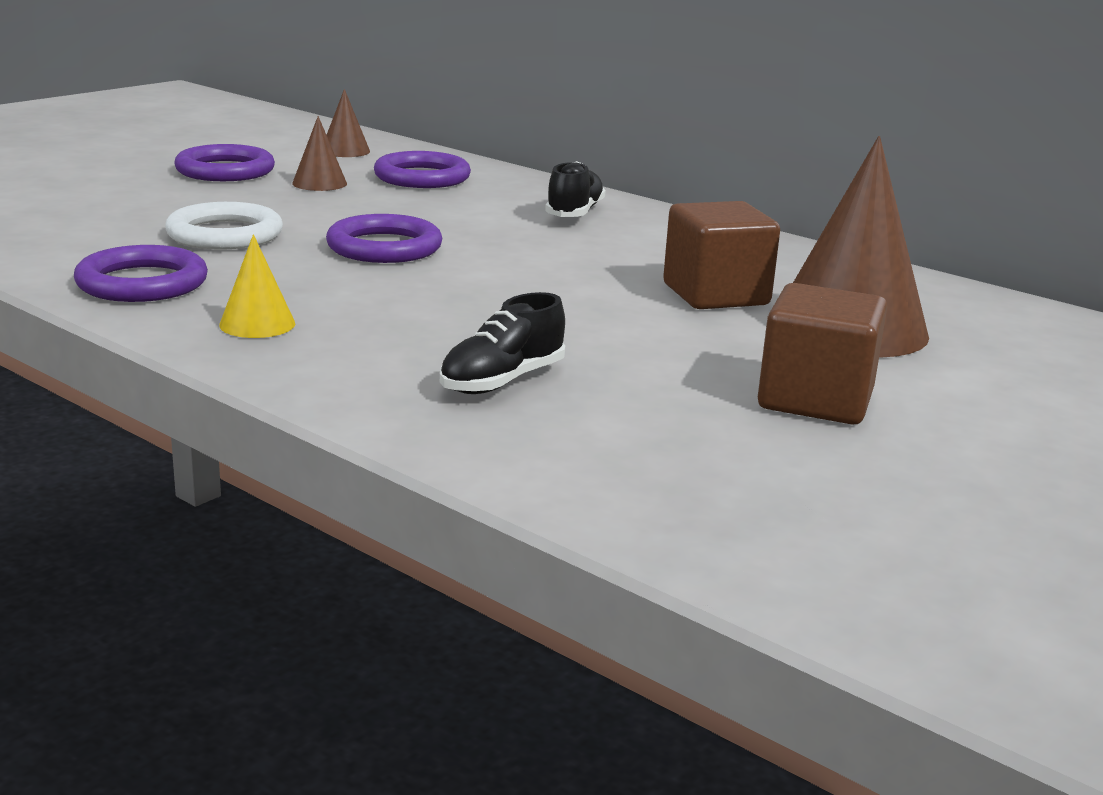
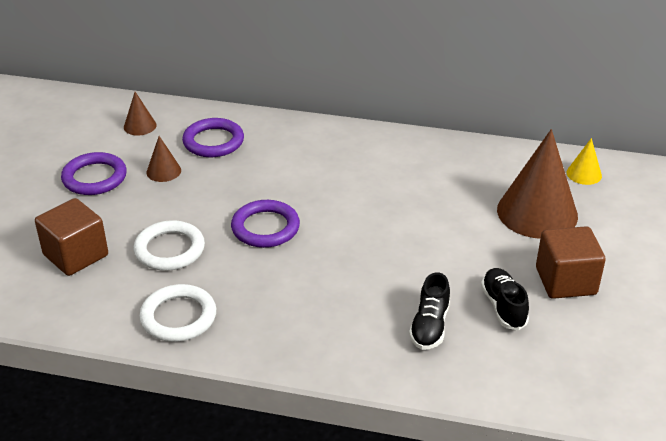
camera: 25 degrees left, 15 degrees up
(142, 283) = (178, 317): purple ring -> white ring
(257, 324) = (275, 329): yellow cone -> yellow cone (584, 174)
(574, 213) = (328, 150): black shoe -> black shoe (503, 307)
(715, 295) = (459, 207): brown cube -> brown cube (76, 255)

